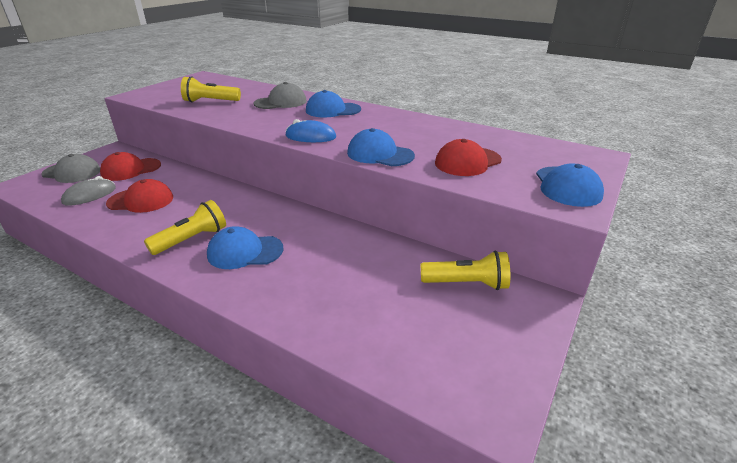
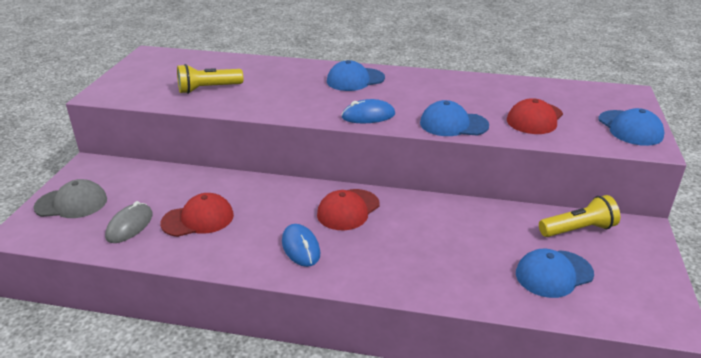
camera: 20 degrees left, 0 degrees up
(131, 169) = (142, 186): red cap -> red cap (348, 210)
(192, 239) = (301, 247): yellow flashlight -> blue mouse
(245, 252) = (366, 247): blue cap -> blue cap (553, 274)
(281, 102) = (289, 78): grey cap -> none

